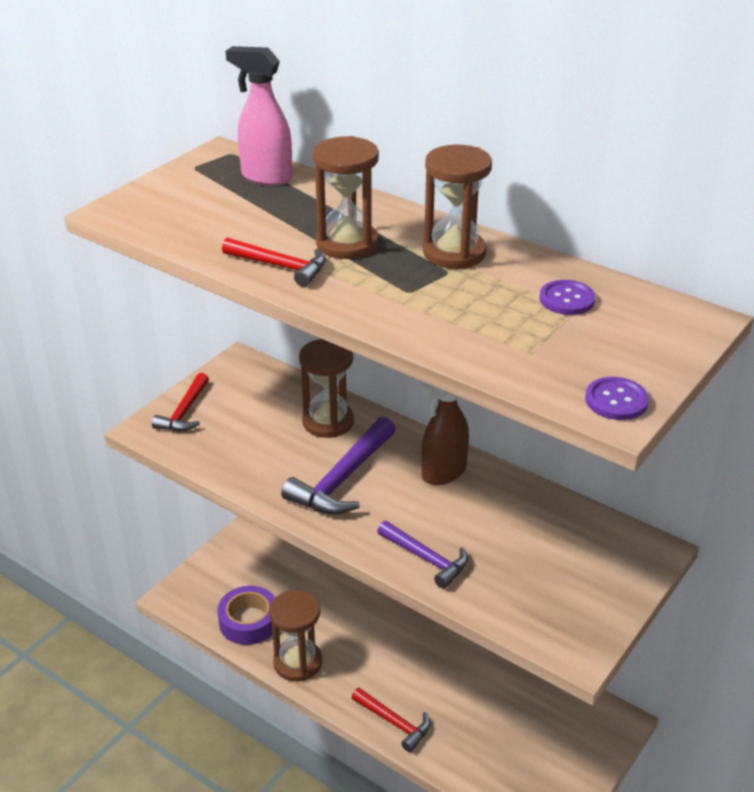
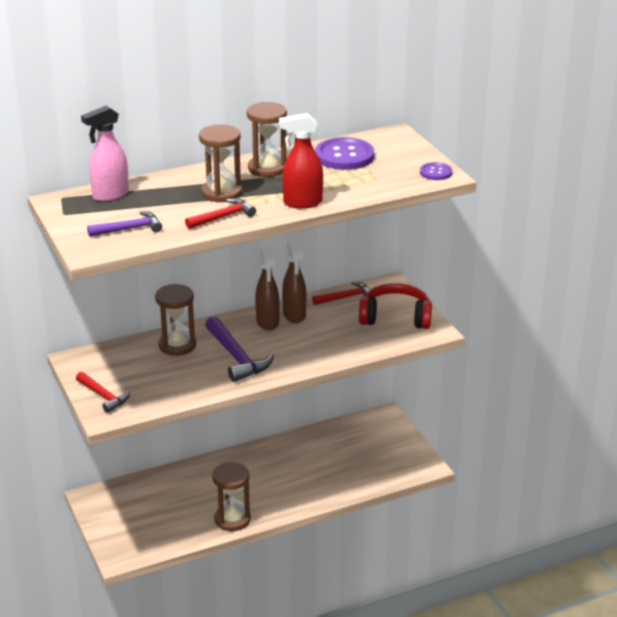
camera: 60 degrees left, 5 degrees down
(249, 621) = (177, 529): purple tape -> none
(381, 312) = (302, 203): none -> red spray bottle
(394, 723) = (314, 496): red hammer -> red hammer (346, 297)
(426, 559) = (330, 351): purple hammer -> purple hammer (129, 229)
(481, 490) = (294, 315): none -> brown spray bottle
(567, 299) = (344, 156): purple button -> purple button, size x1.88
(572, 591) = (395, 317): none -> red headphones

